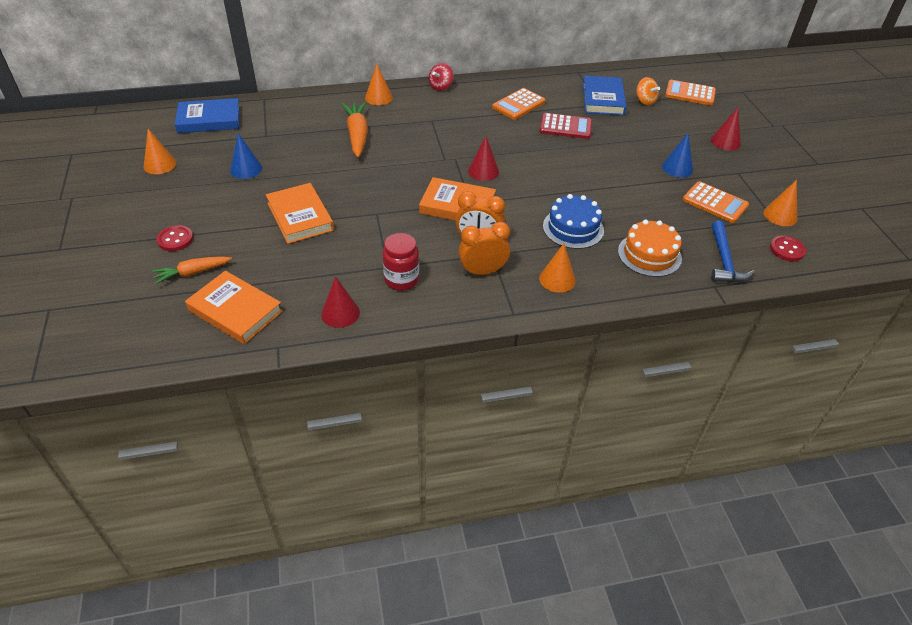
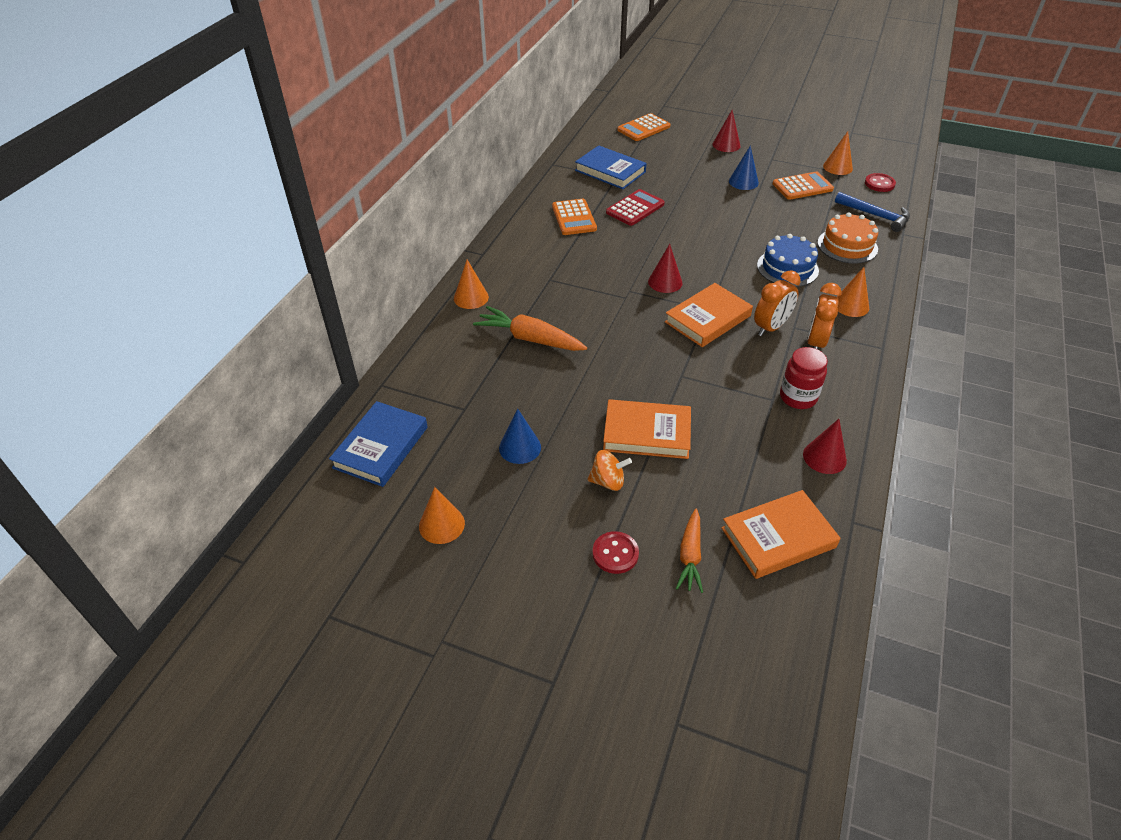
camera: 55 degrees left, 0 degrees up
(441, 87) = (493, 250): red spinning top -> none
(645, 101) = (634, 153): orange spinning top -> orange spinning top (608, 481)

